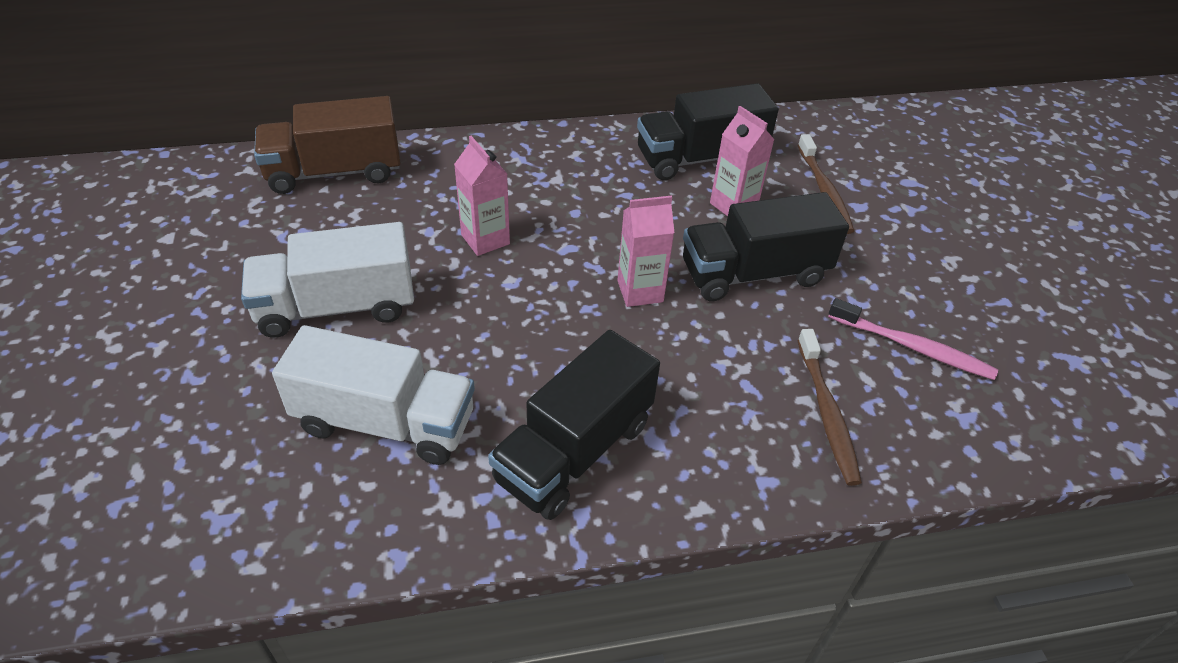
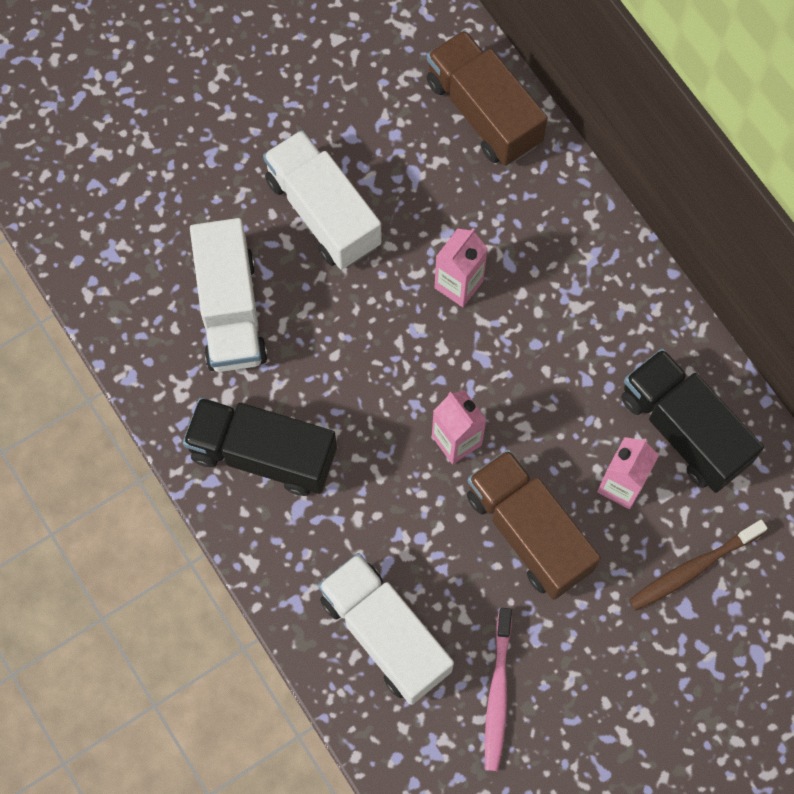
camera: 70 degrees right, 25 degrees up
(754, 273) = (528, 532): black truck -> brown truck
(827, 413) = (385, 634): brown toothbrush -> white truck

